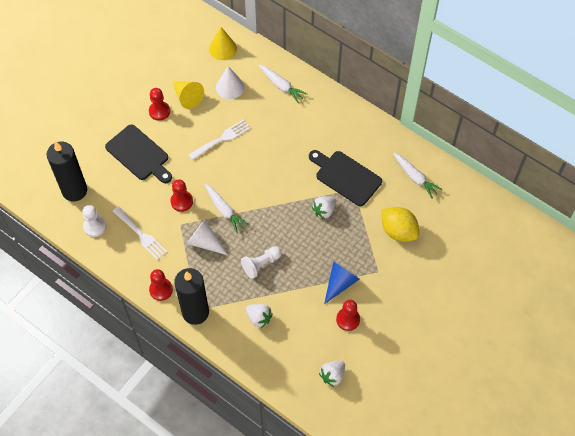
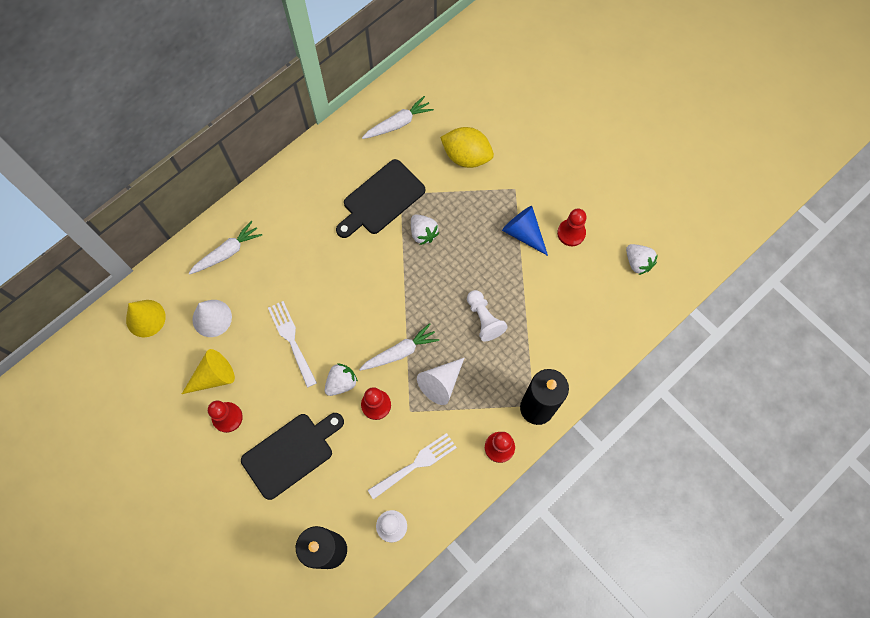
camera: 80 degrees left, 10 degrees up
(259, 318) = (555, 332): white strawberry -> white strawberry (341, 383)
(398, 231) = (466, 156): yellow lemon -> yellow lemon turned 60 degrees clockwise

